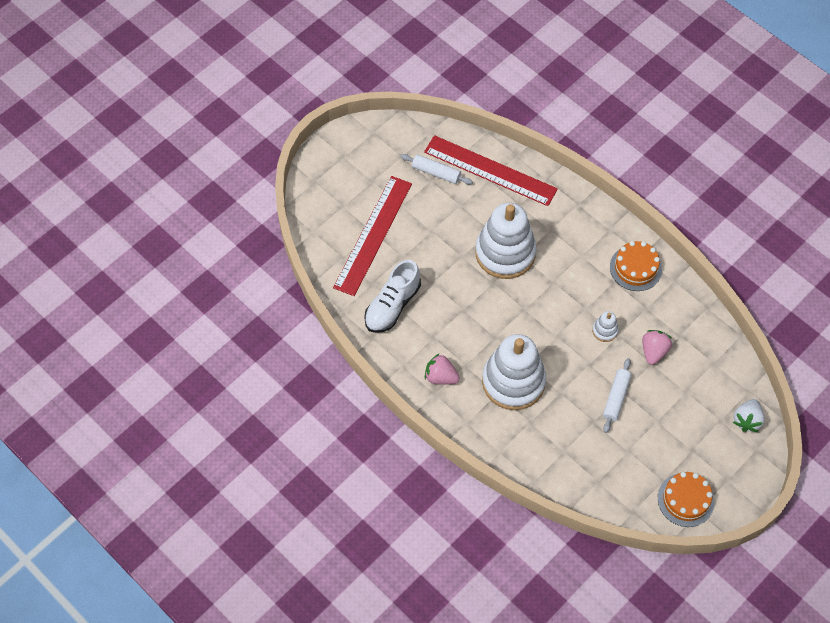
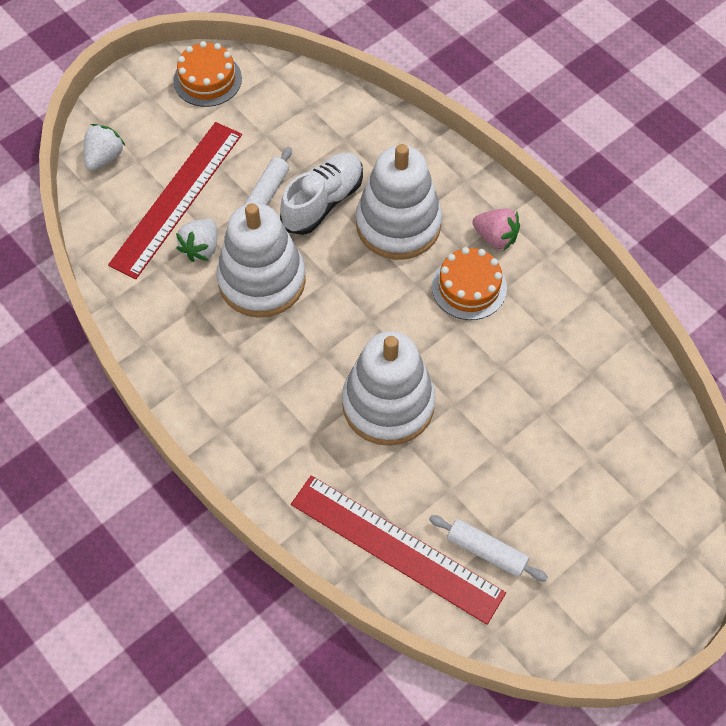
camera: 175 degrees left, 0 degrees up
(373, 235) = (591, 449): red ruler -> red ruler (177, 198)
(392, 305) = (561, 338): white shoe -> white shoe (323, 202)
(605, 330) = (262, 280): white stacking toy -> white stacking toy, size x2.42
(635, 268) = (197, 365): orange cake -> orange cake (469, 287)
(653, 351) = (201, 248): pink strawberry -> white strawberry

